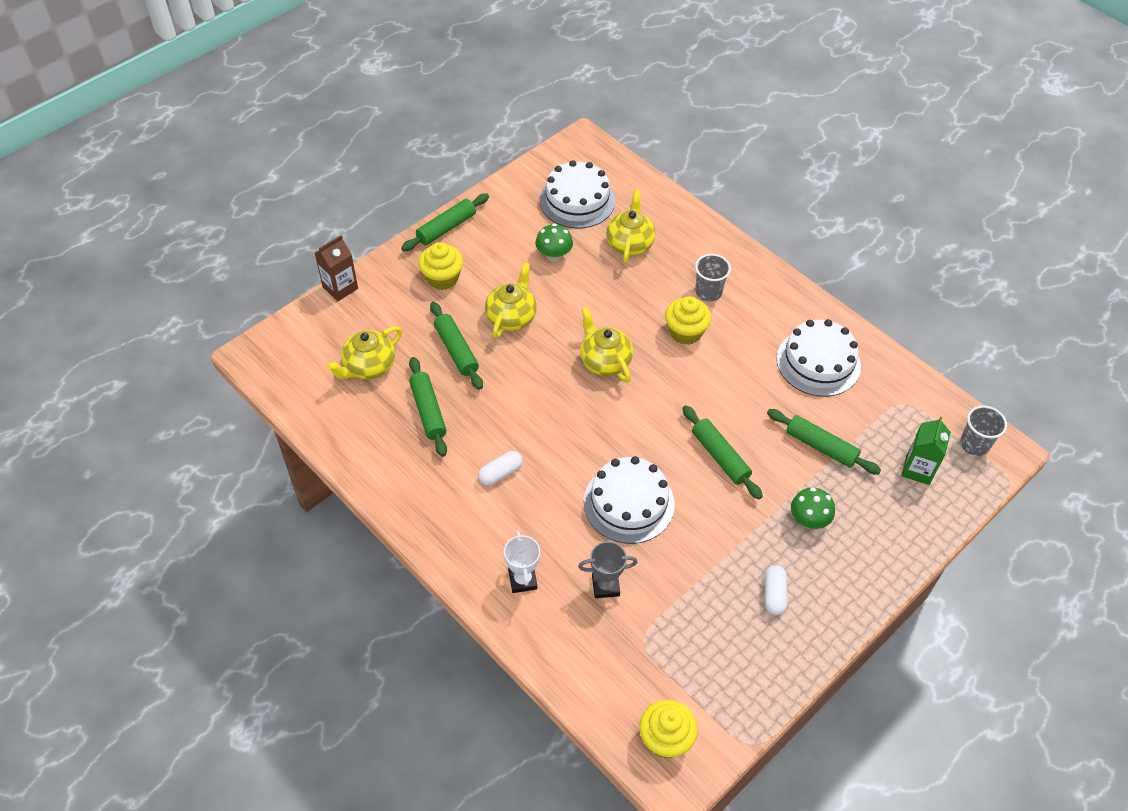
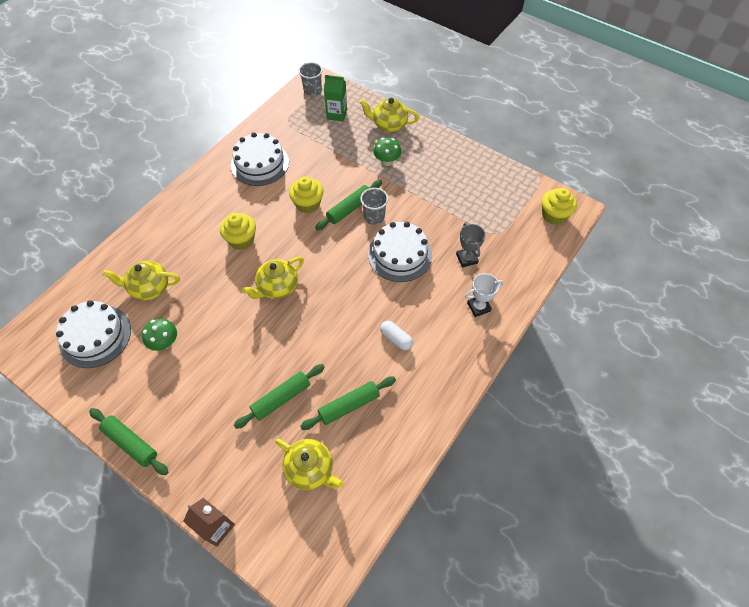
camera: 100 degrees left, 5 degrees up
(442, 278) = (197, 431): yellow cupcake -> yellow cupcake (308, 204)
(511, 317) = (239, 362): yellow teapot -> yellow teapot (389, 125)
(708, 292) = (200, 230): grey cup -> grey cup (374, 217)
(774, 594) = (443, 174): white capsule -> none
(821, 447) = (330, 158): green rolling pin -> none

